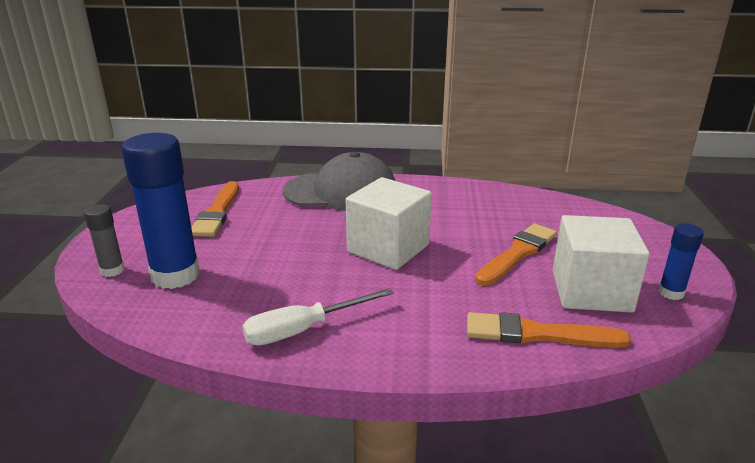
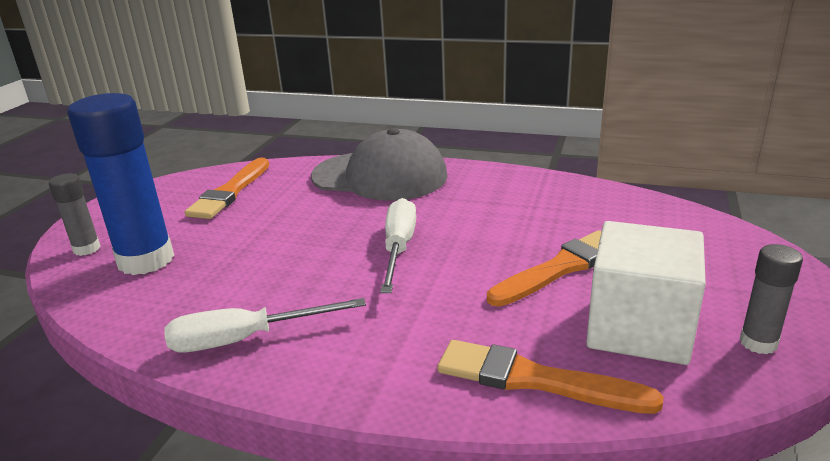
camera: 15 degrees right, 0 degrees up
(388, 248) = (399, 248): white cube -> white screwdriver
(671, 293) = (758, 343): blue glue stick -> grey glue stick

